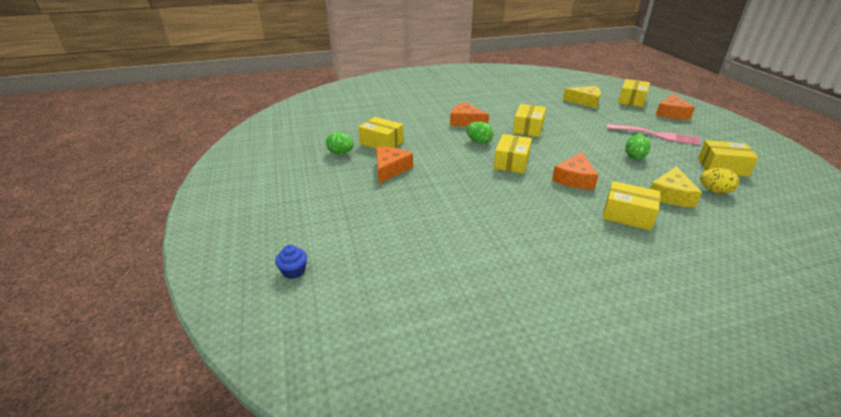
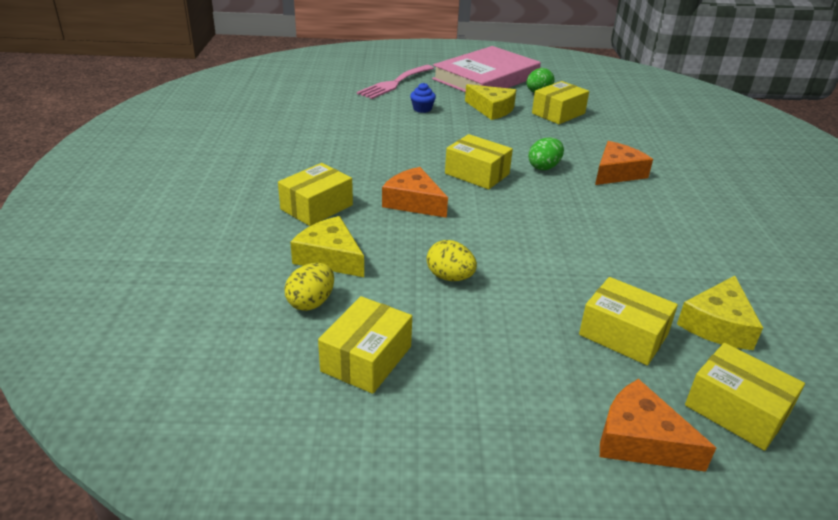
camera: 105 degrees right, 0 degrees up
(294, 271) = (360, 65): blue cupcake -> blue cupcake (422, 109)
(311, 180) = (486, 78): none -> pink book
(390, 169) = (492, 109): orange cheese -> yellow cheese
(528, 128) = (582, 215): yellow box -> yellow box (623, 335)
(634, 156) = (450, 277): green egg -> yellow egg
(657, 135) = (521, 345): pink fork -> pink fork (394, 83)

